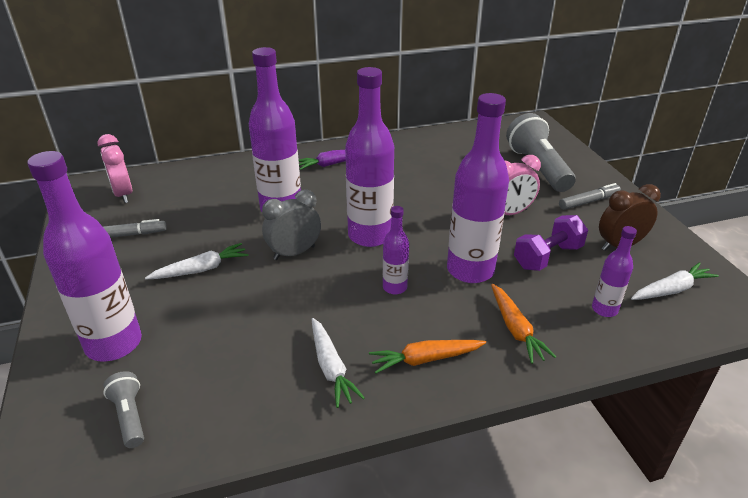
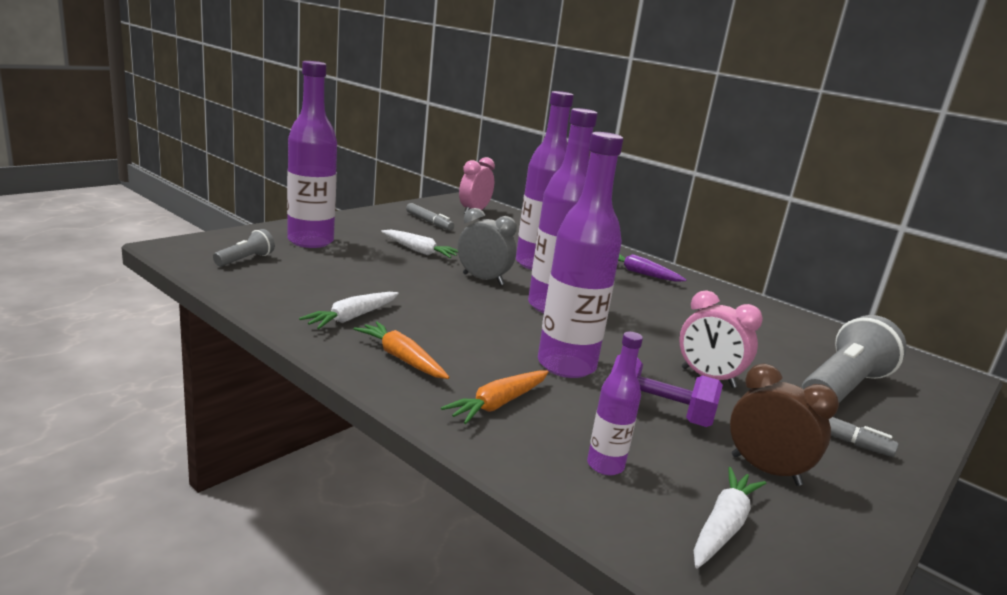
camera: 55 degrees right, 15 degrees down
(394, 287) = (489, 329): purple bottle -> none
(671, 290) = (723, 526): white carrot -> white carrot turned 90 degrees counterclockwise

